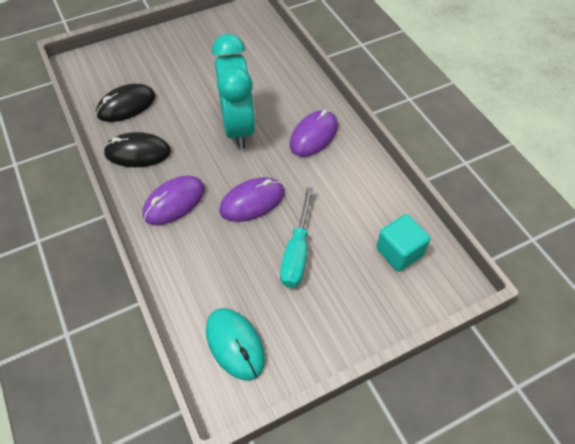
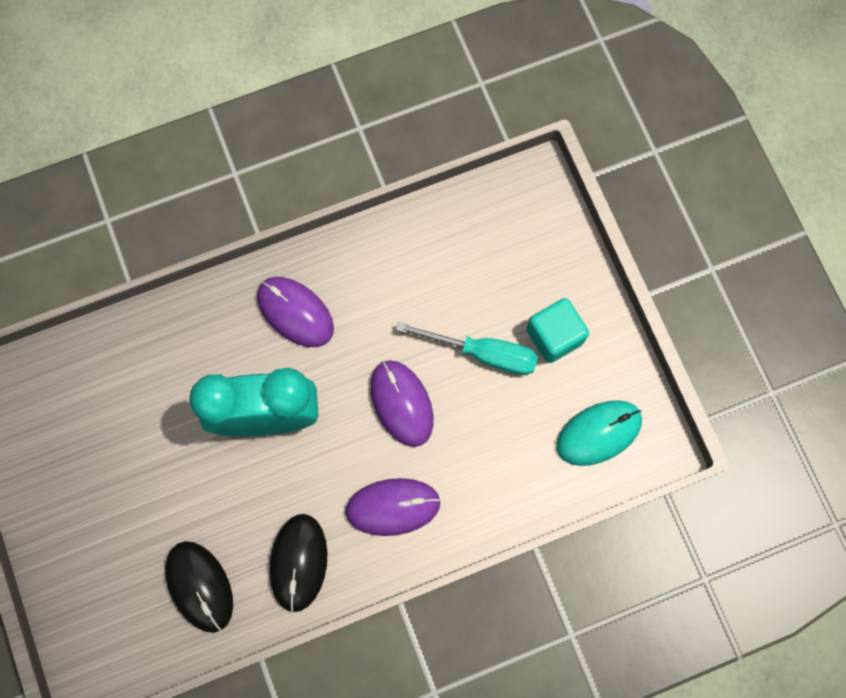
camera: 85 degrees left, 20 degrees up
(174, 202) = (393, 507): purple mouse -> purple mouse turned 60 degrees counterclockwise
(399, 252) = (492, 234): turquoise cube -> turquoise cube (554, 336)

